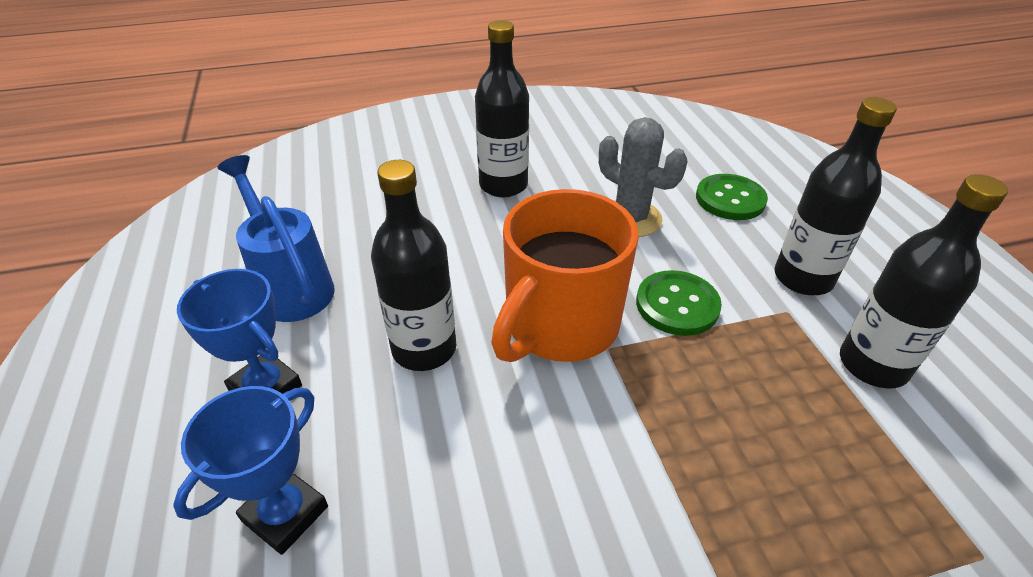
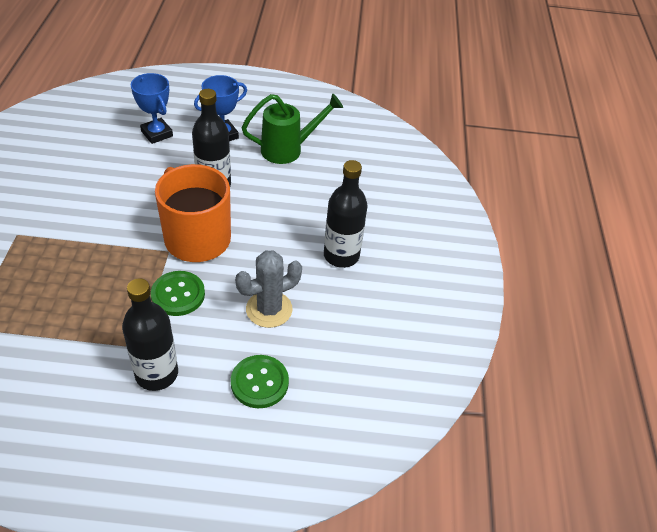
camera: 105 degrees right, 5 degrees up
(291, 285) = (288, 149): blue watering can -> green watering can
(872, 365) = (75, 361): black bottle -> none

